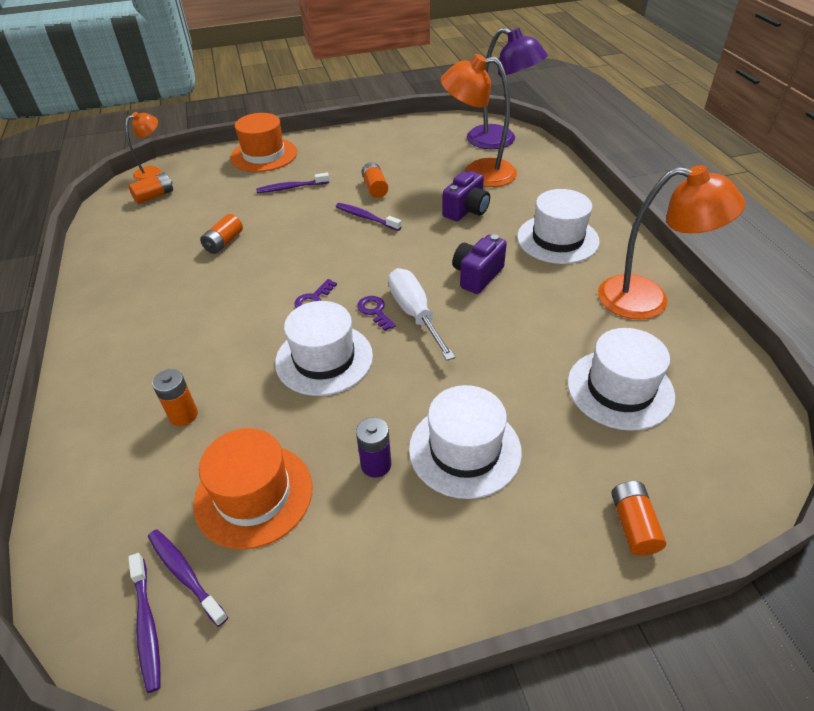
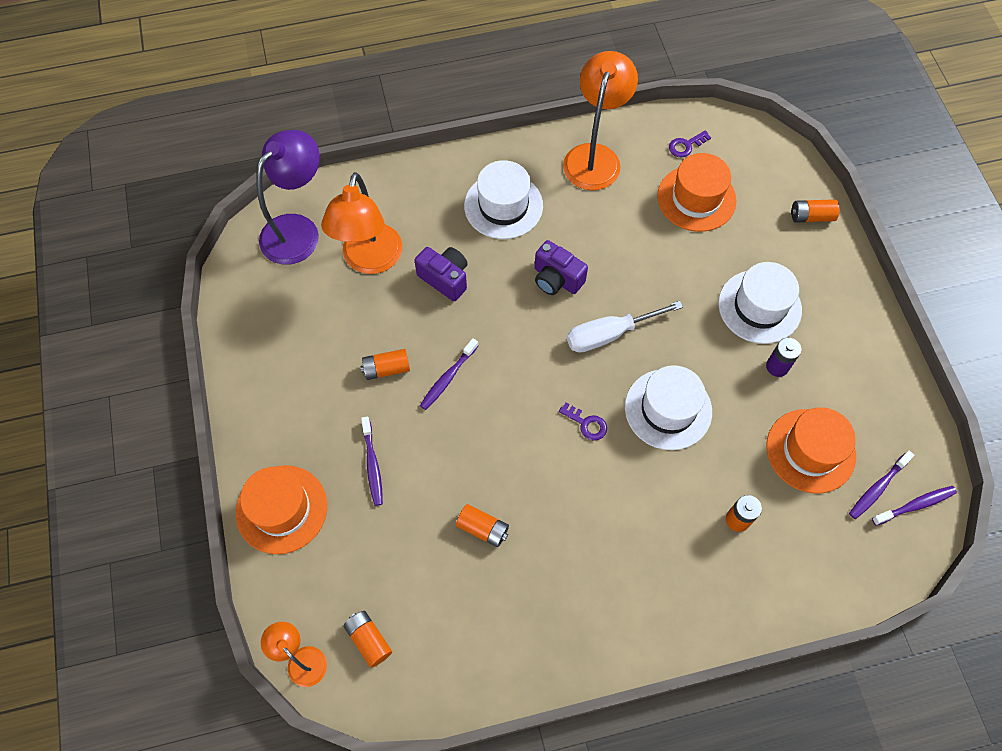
camera: 90 degrees left, 20 degrees up
(375, 311) = (605, 368): purple key -> purple key (686, 146)
(620, 389) = (696, 198): white hat -> orange hat

